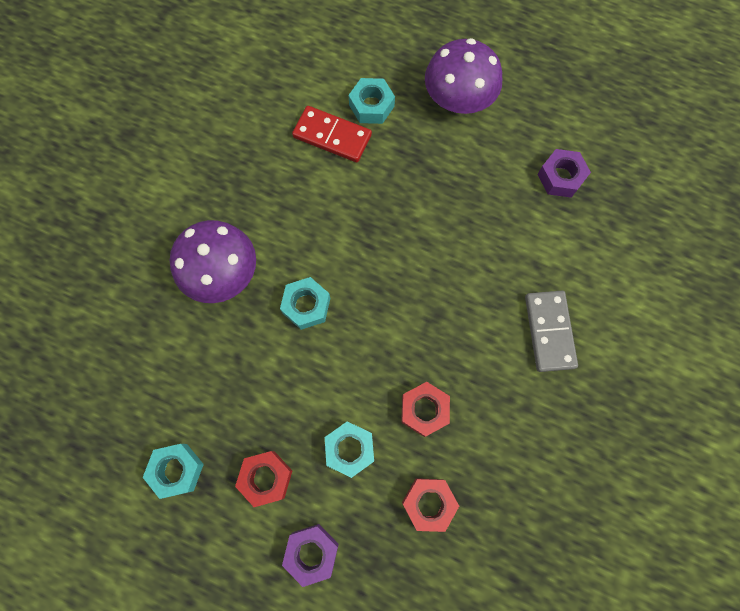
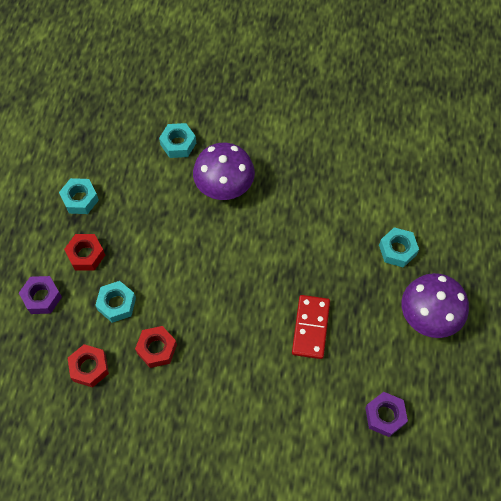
camera: 75 degrees right, 10 degrees down
(306, 305) = (215, 247): turquoise nut -> turquoise nut (178, 144)
(332, 136) = (359, 228): red domino -> red domino (310, 327)
(549, 331) = (243, 431): grey domino -> none

